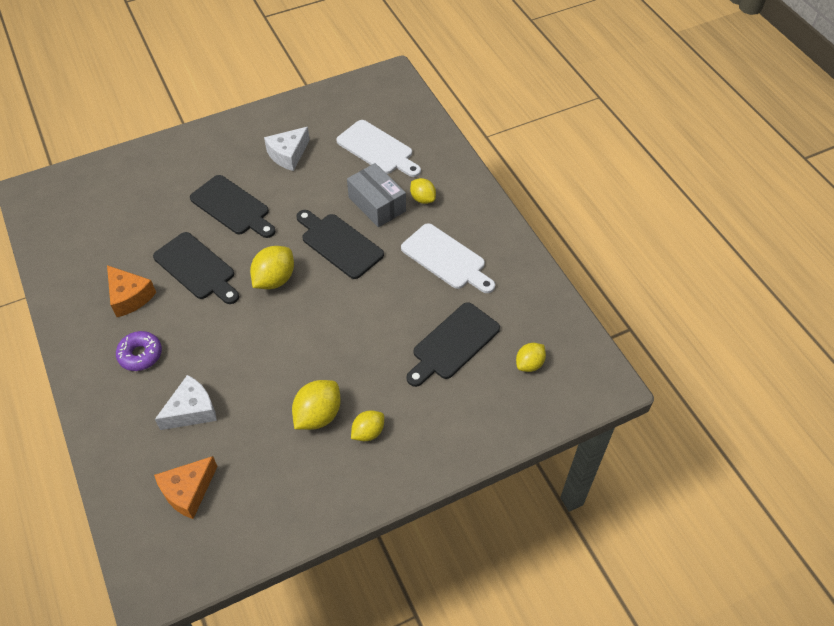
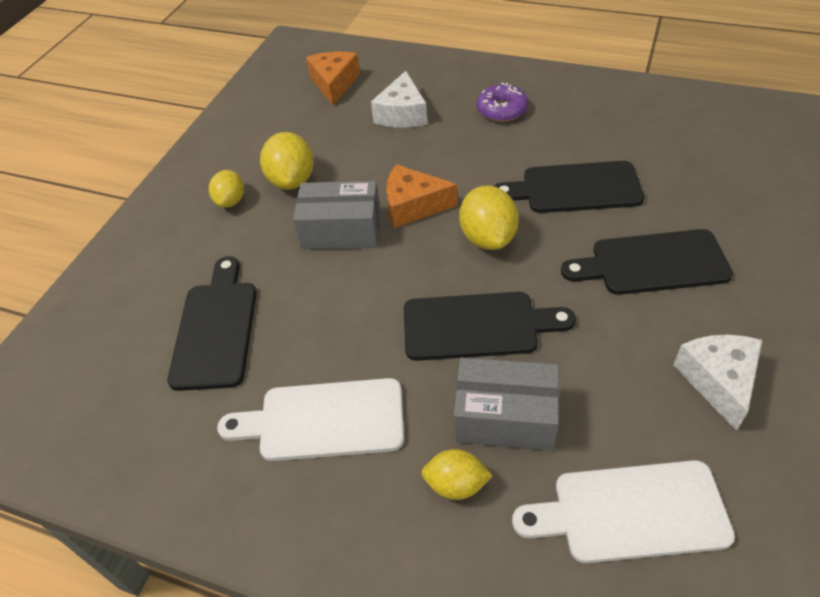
camera: 140 degrees right, 5 degrees down
(129, 297) = (585, 129): orange cheese -> orange cheese (413, 206)
(333, 349) = (341, 230): none -> grey box
(529, 364) = (101, 376): yellow lemon -> none

